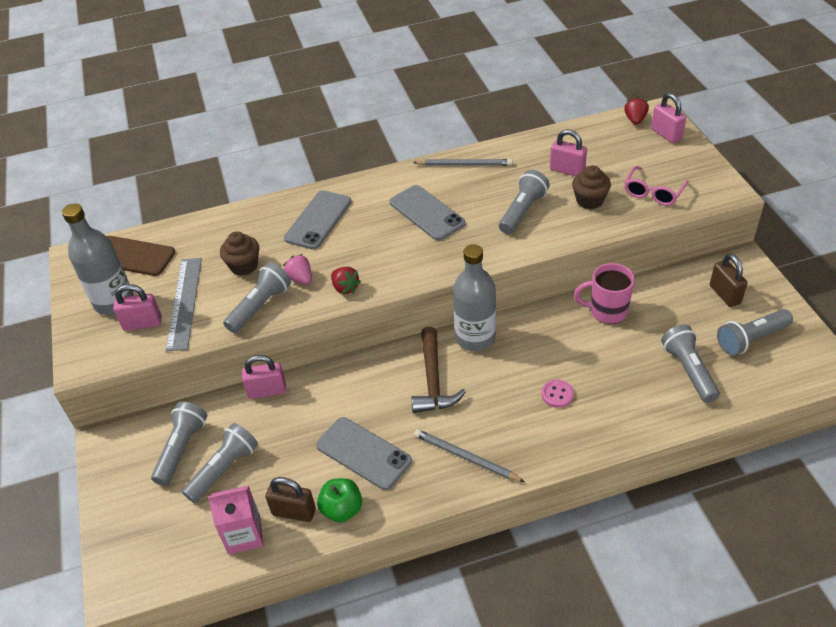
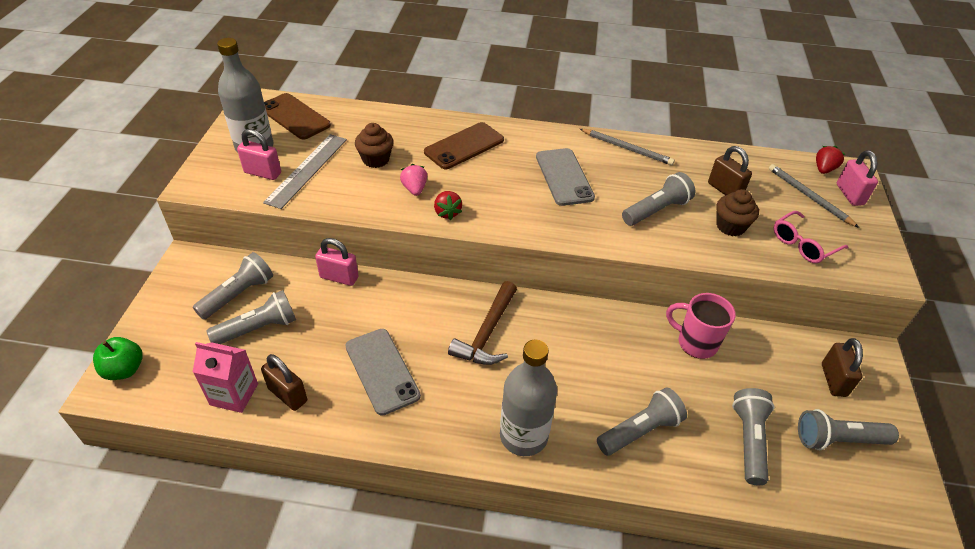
camera: 20 degrees right, 0 degrees up
(260, 306) = (365, 198): grey flashlight -> grey flashlight (640, 430)
(318, 220) = (464, 146): grey phone -> brown phone
(342, 509) = (329, 413): green apple -> green apple (124, 369)
(465, 457) = (470, 420): grey pencil -> grey pencil (809, 197)
(475, 338) = (550, 312): grey bottle -> grey bottle (523, 436)
(557, 394) = (596, 401): pink button -> none
(567, 170) = (724, 190): pink padlock -> brown padlock

